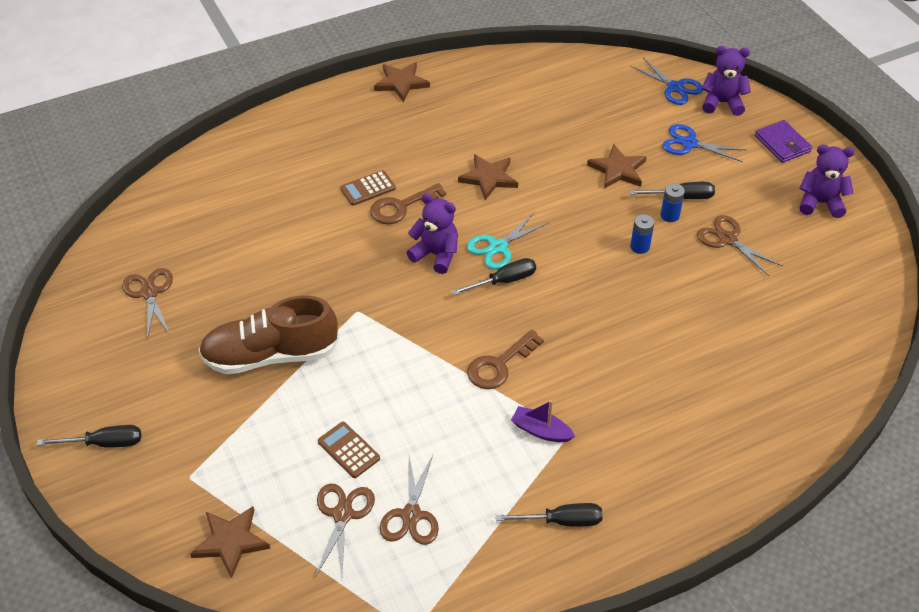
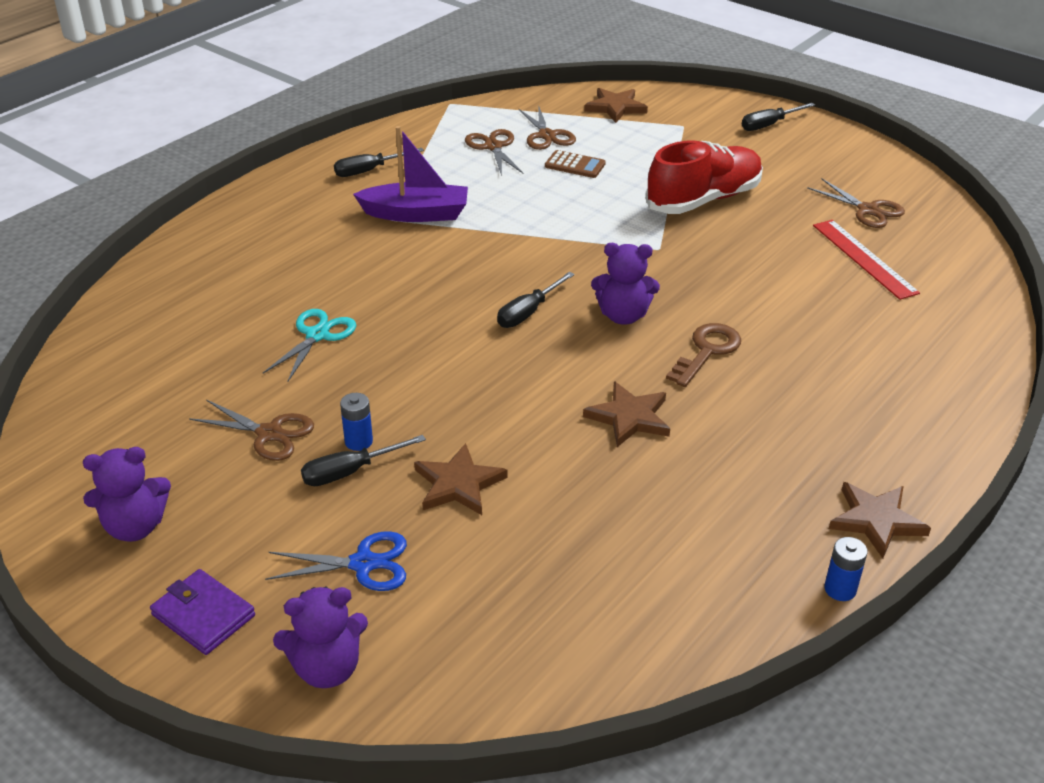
camera: 155 degrees right, 10 degrees down
(211, 246) = (864, 258): none -> red ruler
(271, 355) = (703, 200): brown shoe -> red shoe
(368, 188) = (766, 359): brown calculator -> none
(498, 247) = (558, 343): turquoise scissors -> turquoise scissors (317, 335)
(499, 365) = (484, 246): brown key -> none
(541, 430) = (416, 214): purple boat -> purple boat, size x1.75
(640, 246) = (385, 392): blue battery -> blue battery (840, 589)
(675, 87) = (424, 674): blue scissors -> none

